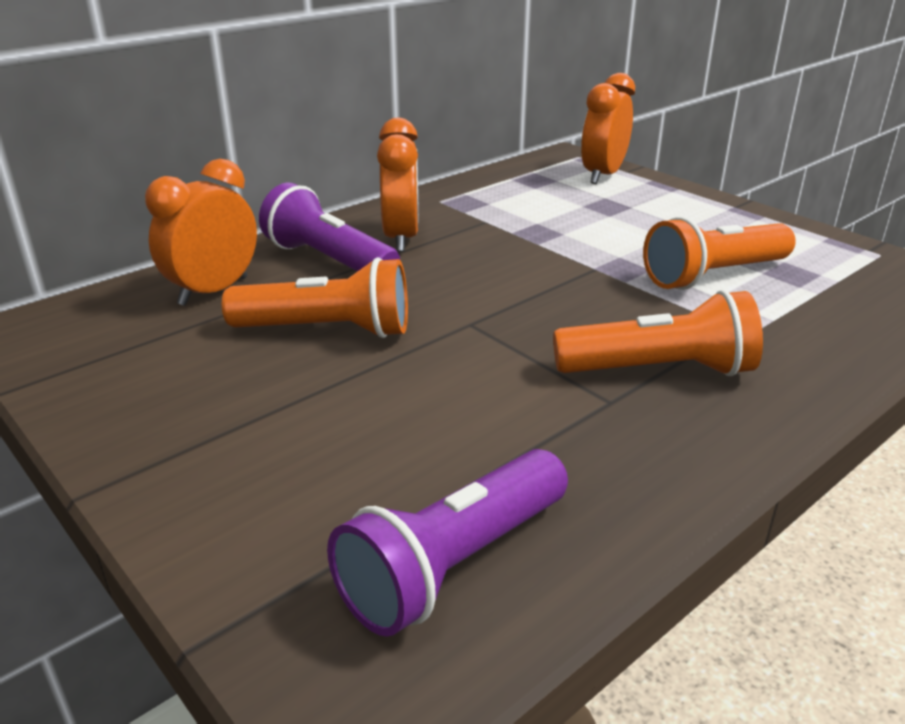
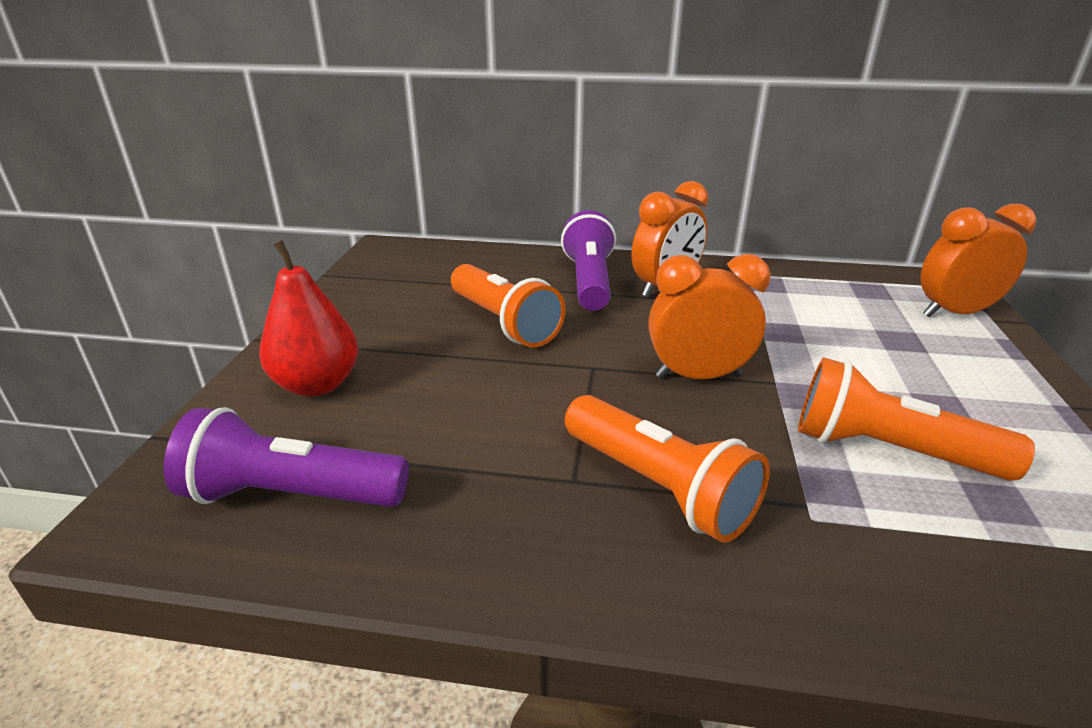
camera: 50 degrees right, 0 degrees up
(213, 291) = (494, 269): orange clock -> orange clock (698, 376)
(266, 482) = (317, 385): none -> red pear

